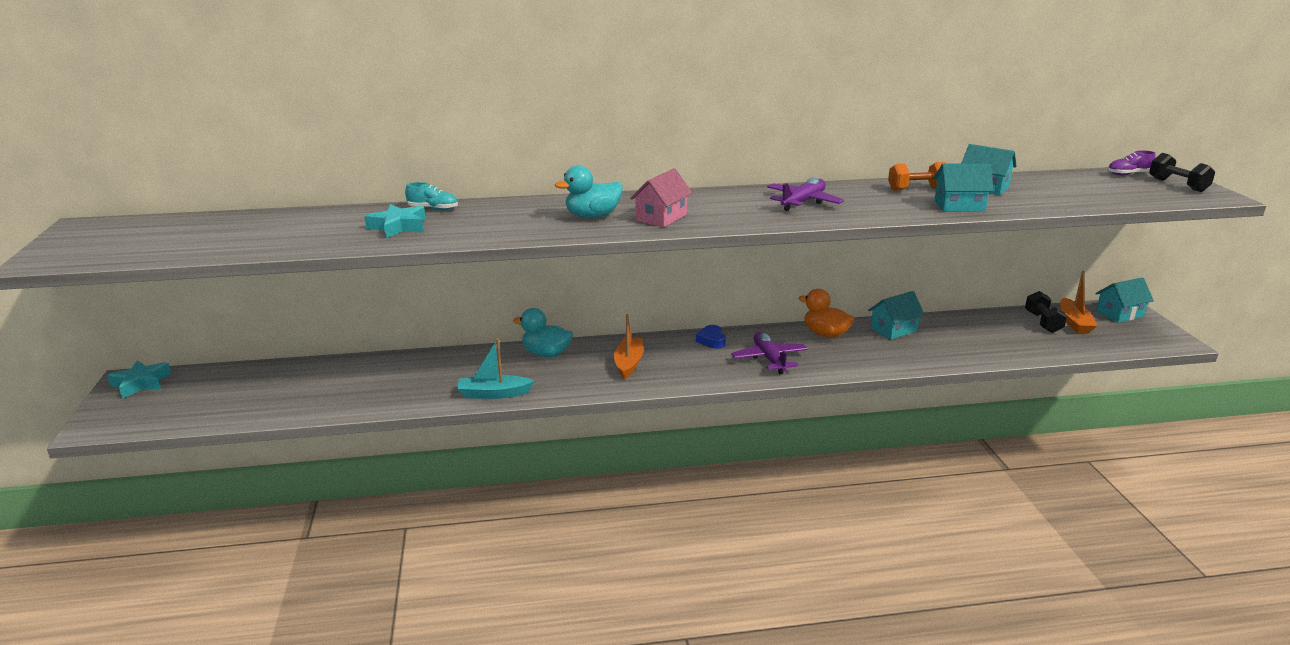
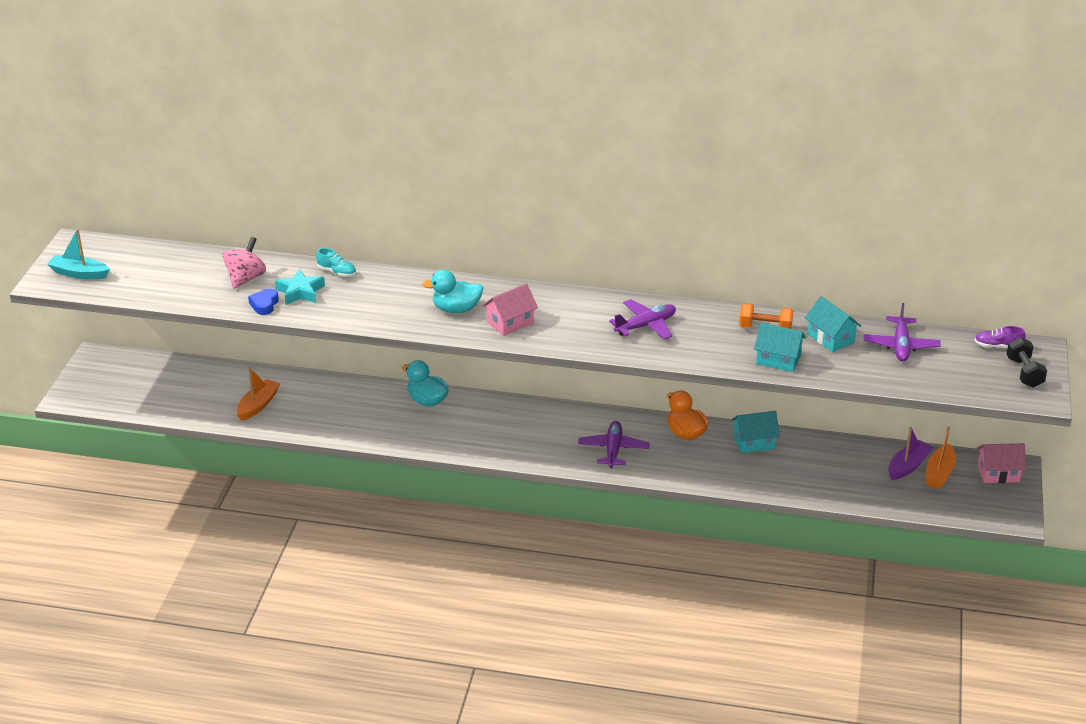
camera: 20 degrees right, 10 degrees up
(141, 383) = (105, 361): turquoise star -> none
(323, 225) = (245, 278): none -> pink spinning top
(493, 394) = (365, 434): turquoise boat -> turquoise boat (79, 273)
(628, 363) = (490, 427): orange boat -> orange boat (258, 405)
(711, 340) = (577, 417): blue heart -> blue heart (264, 304)
(1043, 322) = (908, 466): black dumbbell -> purple boat
(1050, 184) = (900, 346): none -> purple plane
(1119, 314) = (998, 473): turquoise house -> pink house

